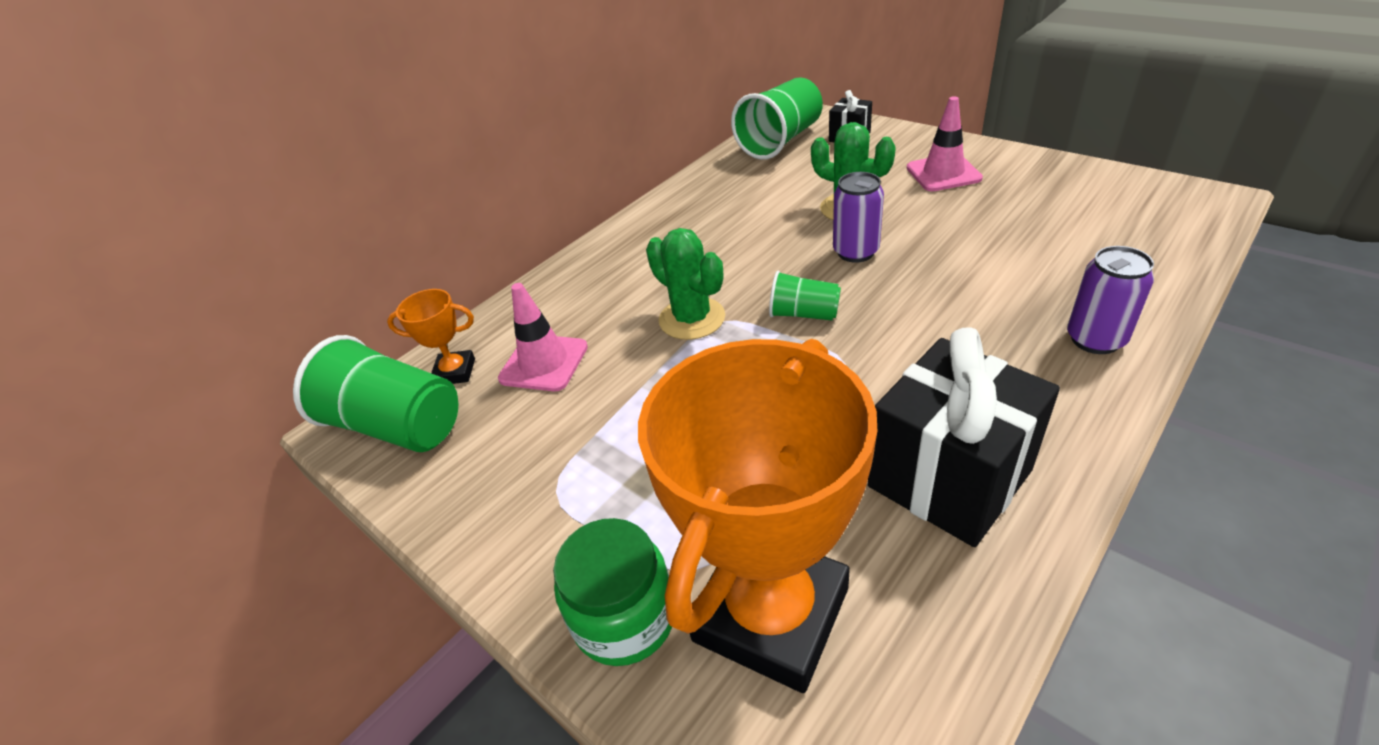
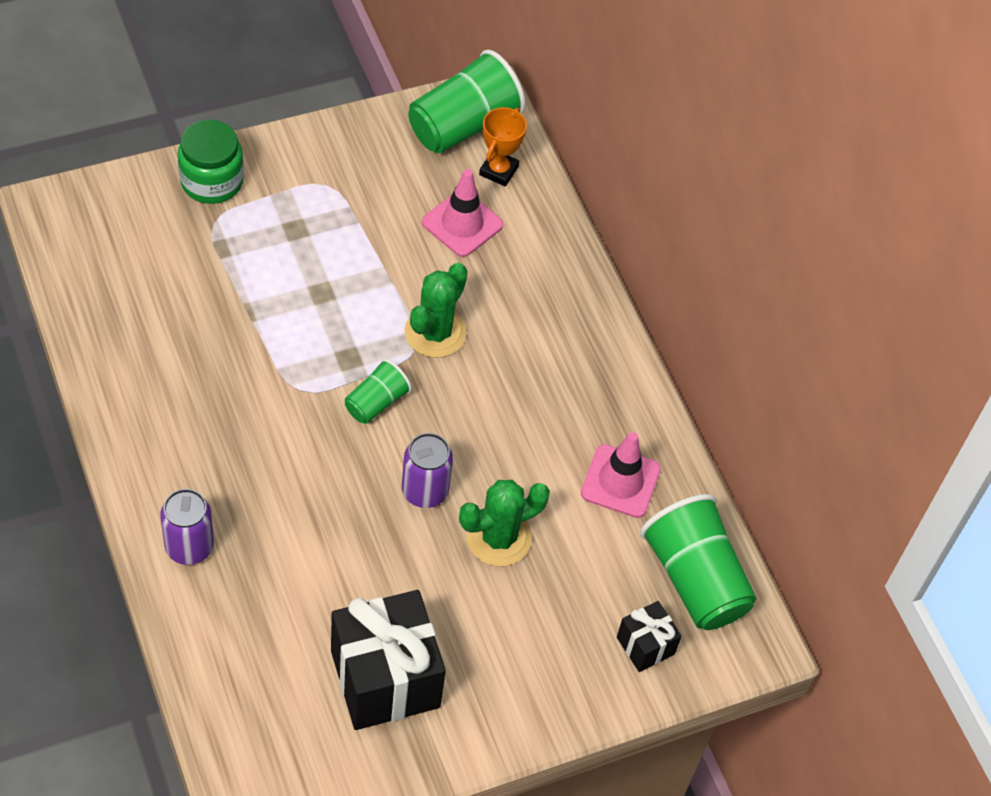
camera: 105 degrees right, 15 degrees up
(692, 319) = (435, 332): green cactus -> green cactus turned 45 degrees counterclockwise
(771, 614) = (160, 239): orange trophy -> none
(943, 173) = (490, 659): pink traffic cone -> pink traffic cone (620, 481)
(948, 478) = (164, 371): black gift -> black gift (385, 679)

